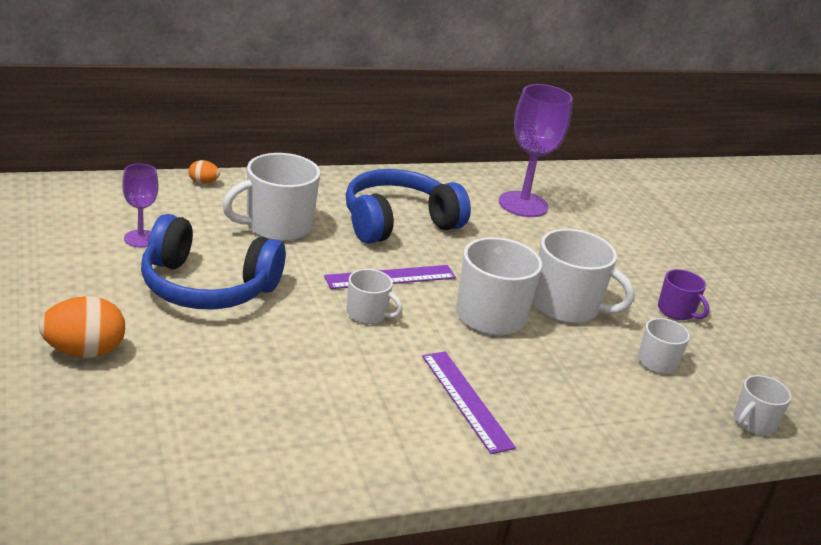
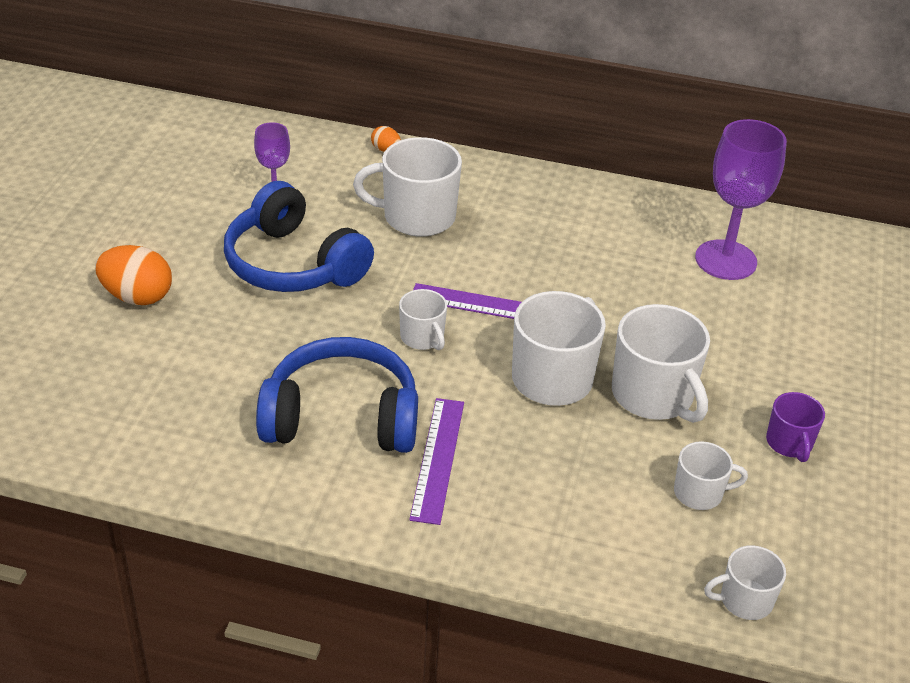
camera: 35 degrees right, 10 degrees up
(398, 222) = (551, 245): blue headphones -> blue headphones (342, 417)

